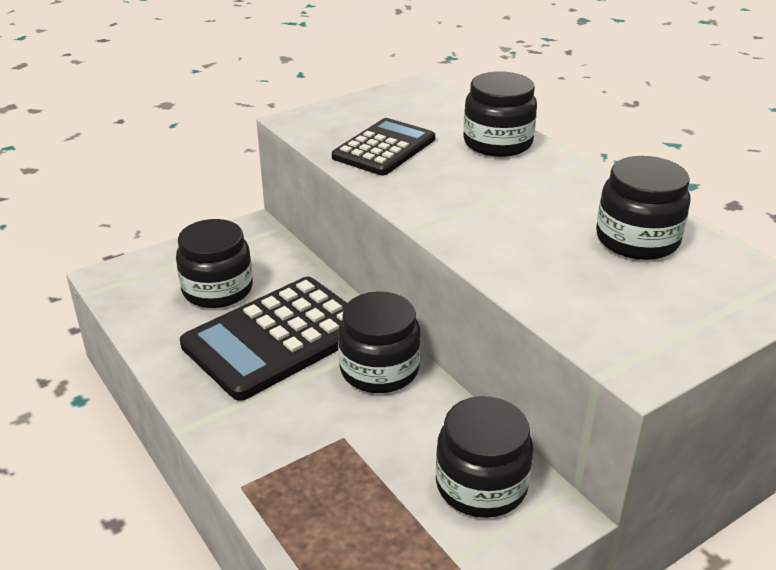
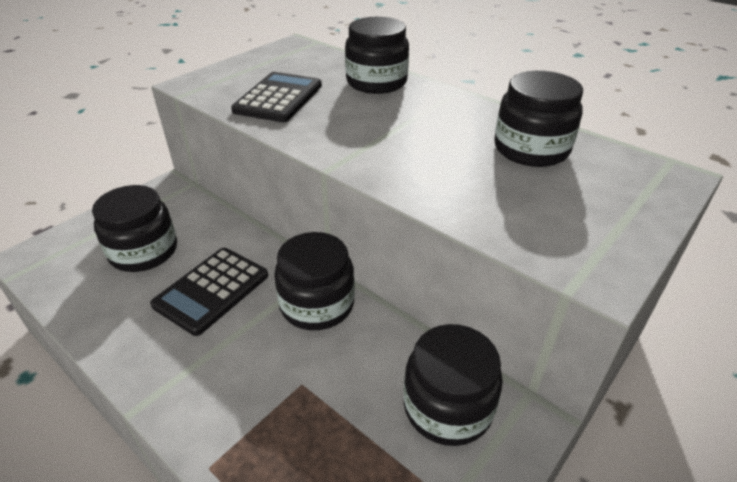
camera: 15 degrees left, 5 degrees up
(277, 338) = (212, 290): black calculator -> black calculator, size x0.64

